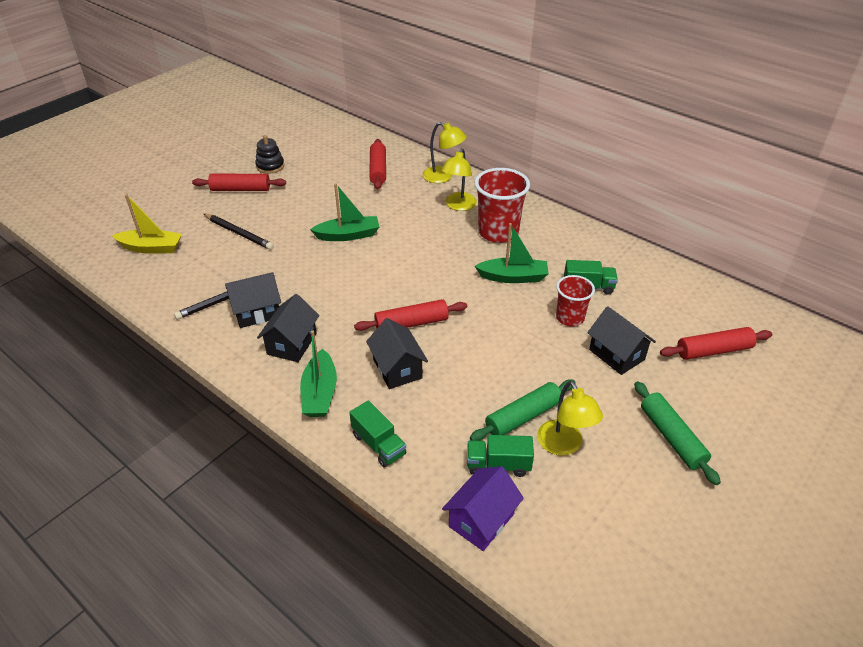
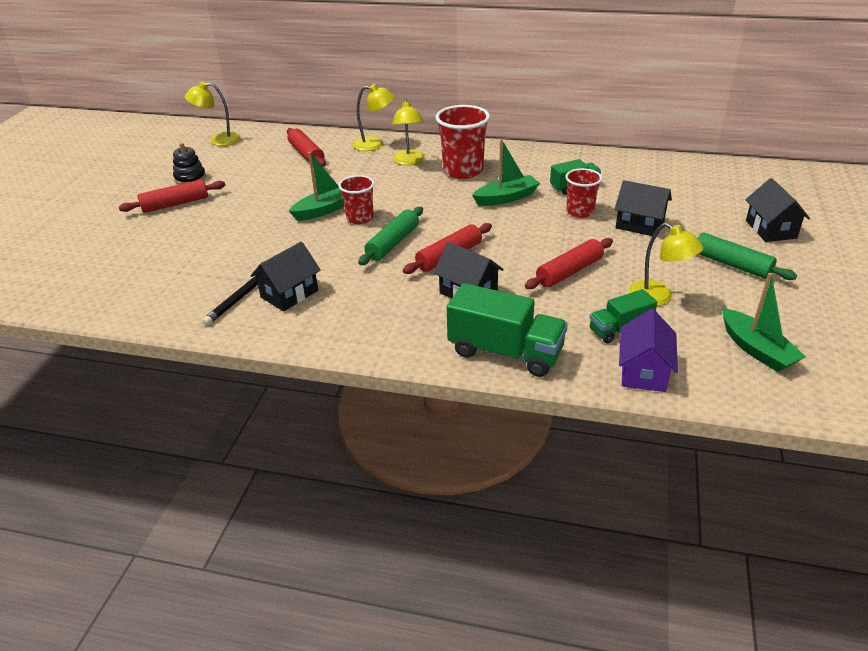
camera: 25 degrees left, 5 degrees down
(151, 248) = (118, 277): yellow boat -> none
(239, 233) = (208, 239): black pencil -> none
(292, 344) = (349, 306): black house -> black house (770, 229)
(320, 132) = (218, 140): none -> yellow lamp
(320, 393) = (413, 334): green boat -> green boat (756, 349)
(369, 254) = (360, 218): none -> red cup
(378, 444) = (505, 352): green truck -> green truck, size x1.72
(523, 416) = (607, 290): green rolling pin -> green rolling pin (392, 243)
(713, 351) = (707, 200): red rolling pin -> red rolling pin (569, 272)

